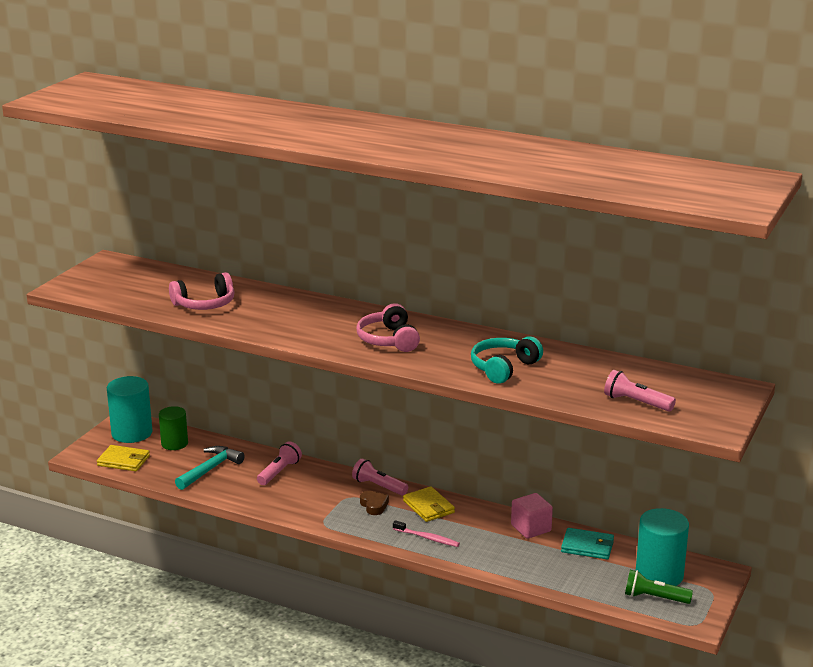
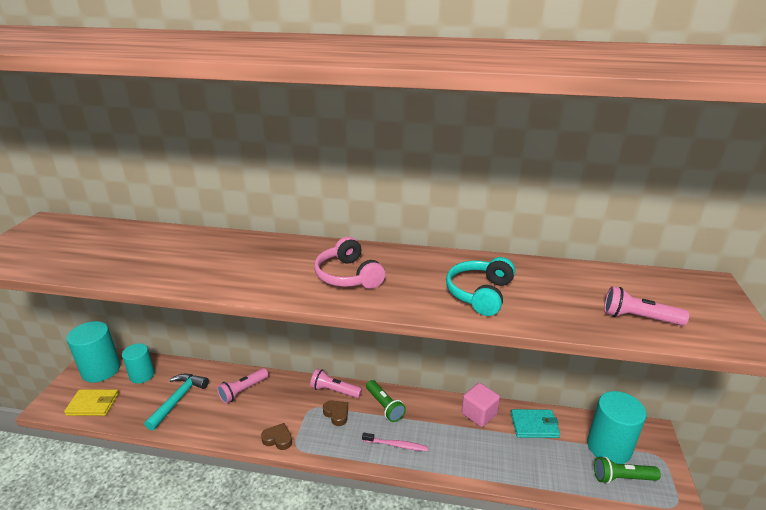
camera: 15 degrees left, 5 degrees up
(174, 443) = (142, 375): green cylinder -> turquoise cylinder
(205, 304) = (145, 258): pink headphones -> none
(279, 472) = (243, 390): pink flashlight -> pink flashlight turned 150 degrees counterclockwise
(306, 515) = (278, 439): none -> brown heart
(428, 507) = (384, 406): yellow wallet -> green flashlight

